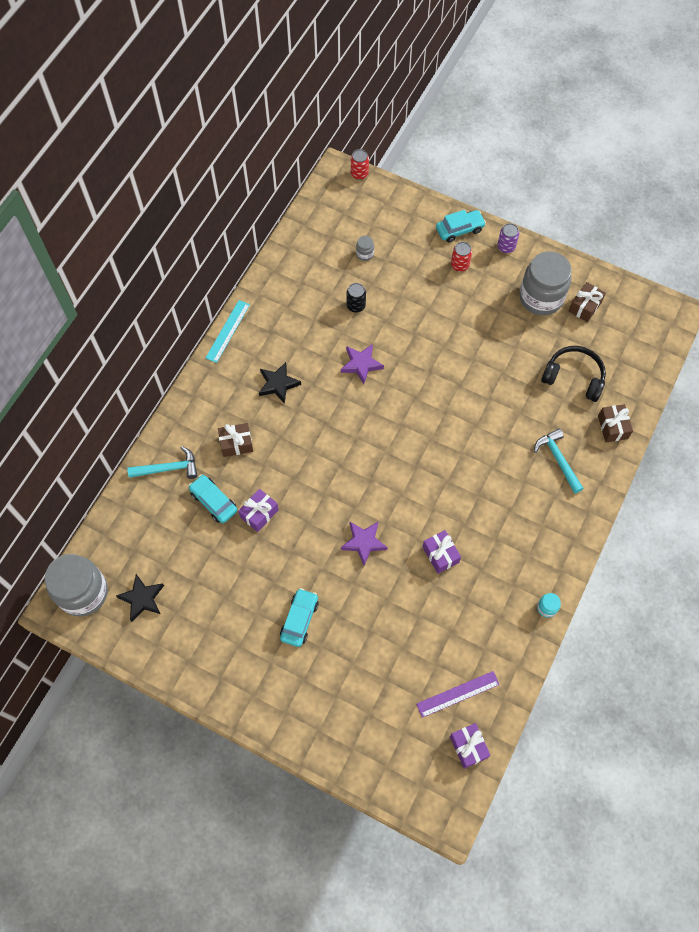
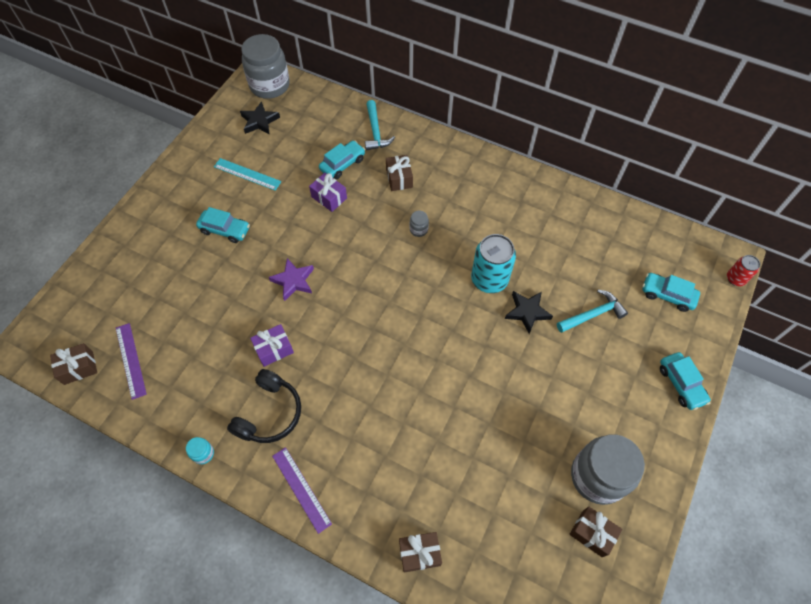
camera: 90 degrees right, 5 degrees down
(228, 331) = (518, 168): turquoise ruler -> turquoise ruler (247, 174)
(278, 384) = (462, 209): black star -> black star (527, 312)
(356, 306) = (560, 275): black can -> none
(361, 364) = (489, 279): purple star -> turquoise can
(365, 254) = (627, 283): grey jar -> grey jar (418, 229)
(376, 226) = (667, 295): none -> turquoise car
(459, 265) = (630, 382): red can -> none
(468, 747) = (78, 368): purple gift -> brown gift
(506, 247) = (666, 438): purple can -> none
(558, 459) = (377, 480): turquoise hammer -> turquoise hammer (593, 314)
(570, 520) = (301, 489): none -> purple ruler
(573, 377) = (487, 509): black headphones -> black headphones (269, 413)

